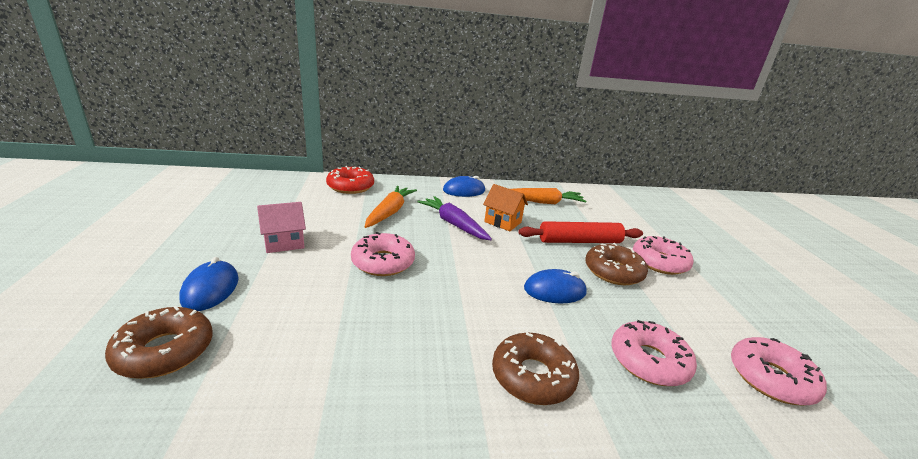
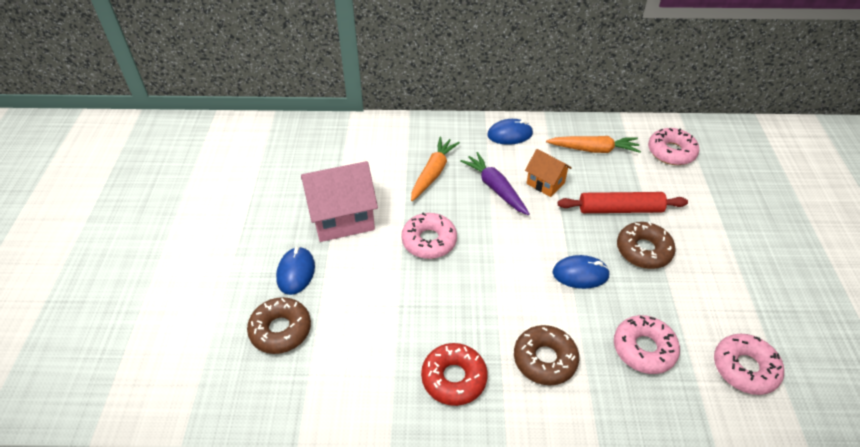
camera: 10 degrees right, 20 degrees up
(284, 243) = (342, 218): pink house -> pink house, size x1.79
(350, 186) = (393, 134): red donut -> red donut (454, 378)
(659, 262) = (696, 237): pink donut -> pink donut (671, 152)

